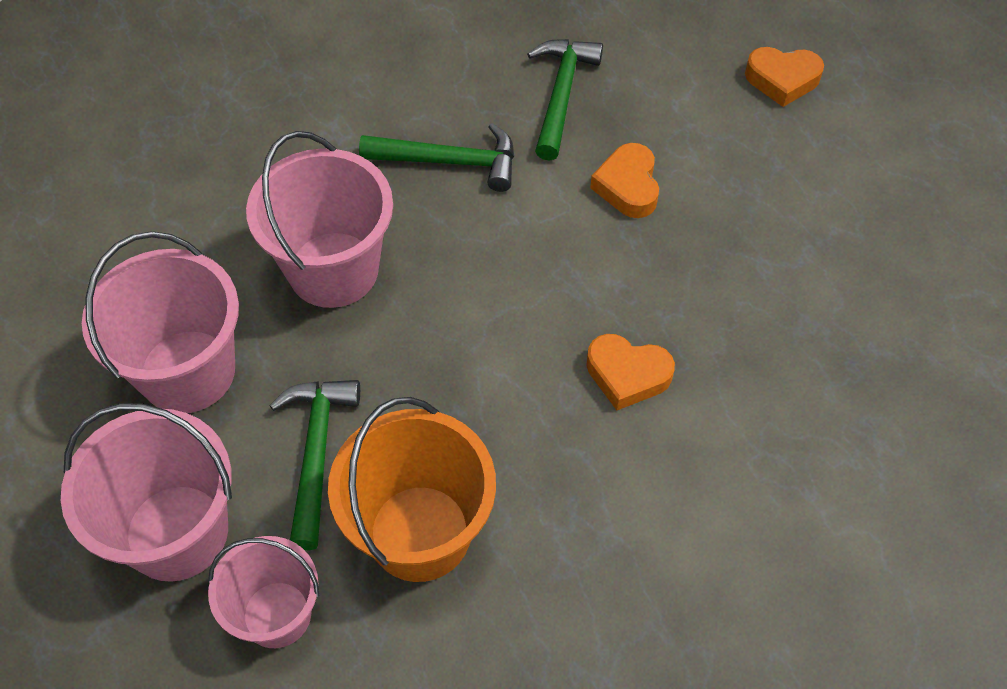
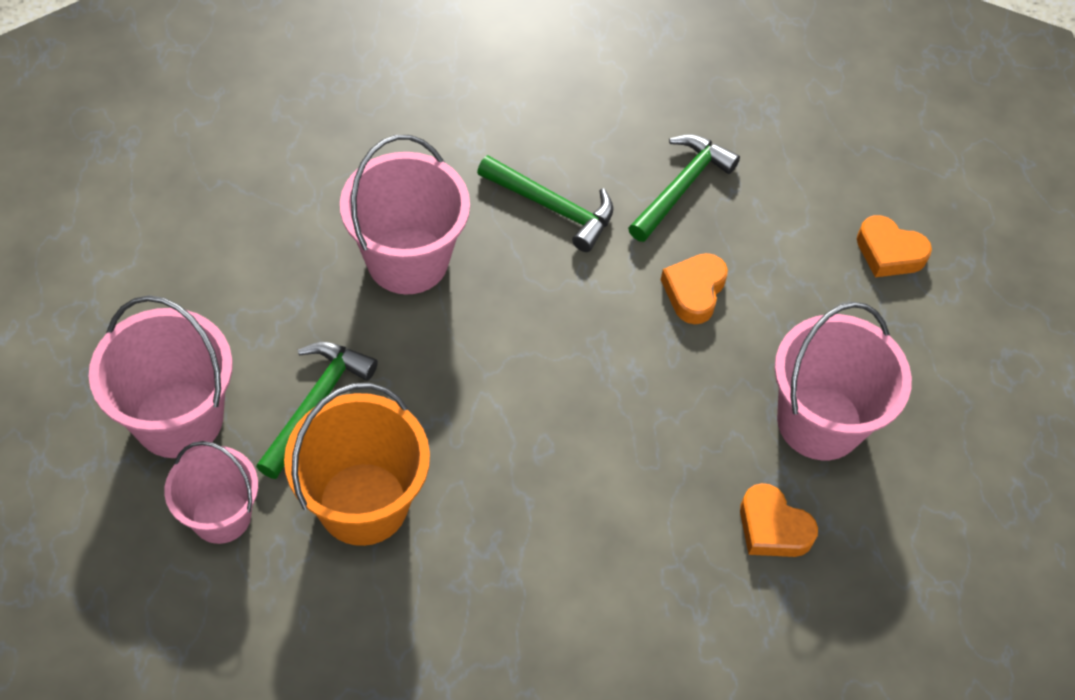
camera: 20 degrees right, 0 degrees up
(187, 371) = (250, 295): pink bucket -> pink bucket (819, 422)
(627, 375) = (601, 451): orange heart -> orange heart (772, 528)

